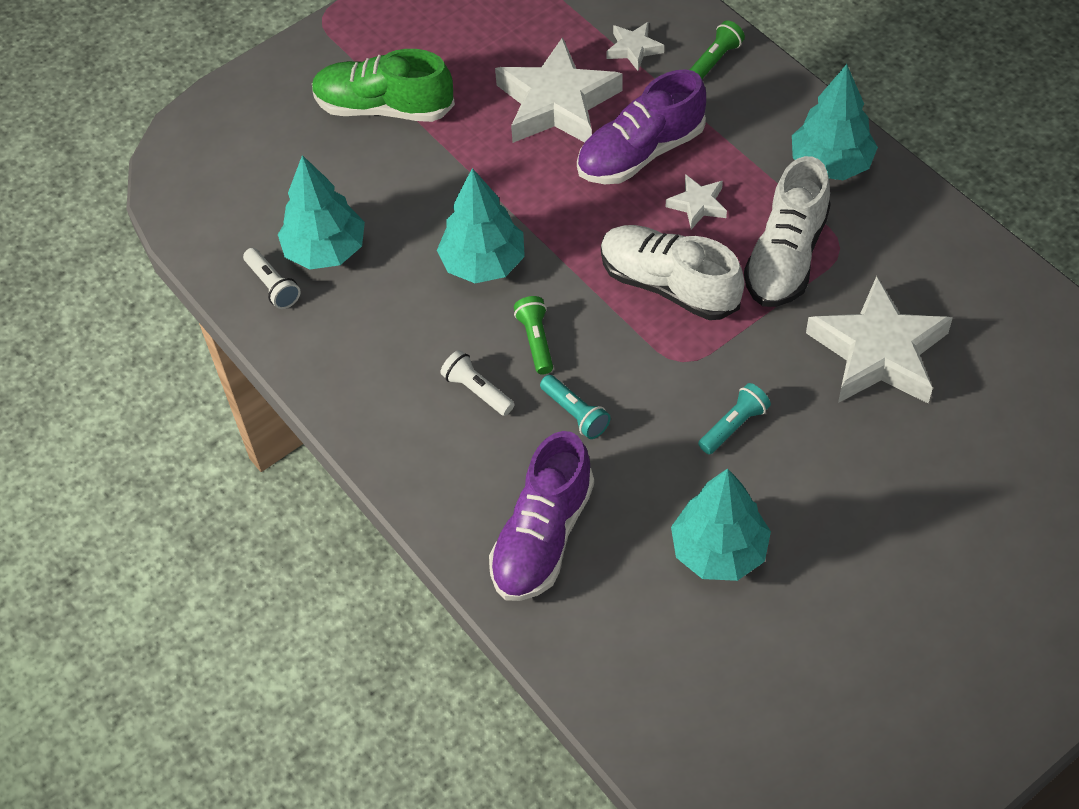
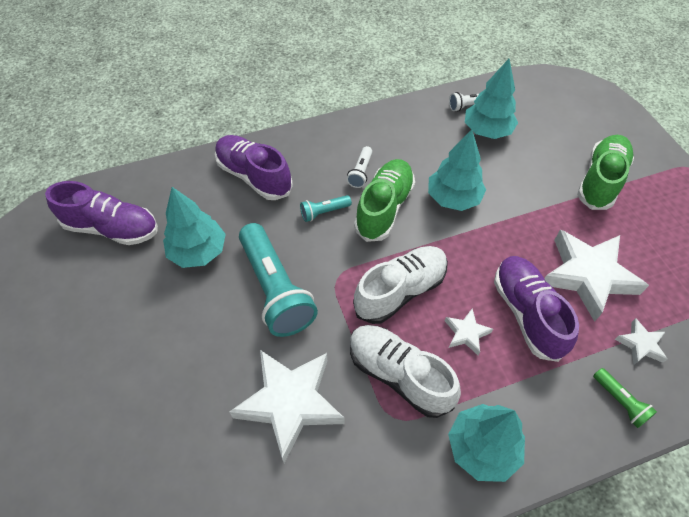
camera: 105 degrees right, 0 degrees up
(477, 391) = (361, 172): white flashlight -> white flashlight turned 135 degrees clockwise
(536, 341) = (384, 208): green flashlight -> green shoe
(733, 699) = (112, 228): none -> purple shoe
(734, 425) = (276, 289): turquoise flashlight -> turquoise flashlight, size x2.22

